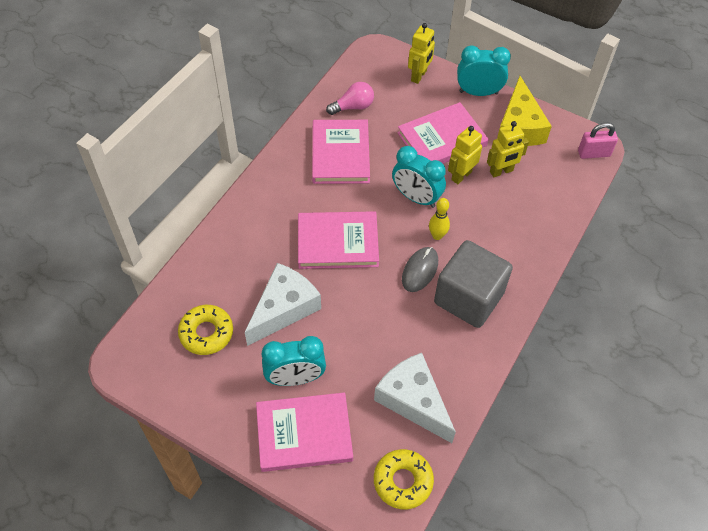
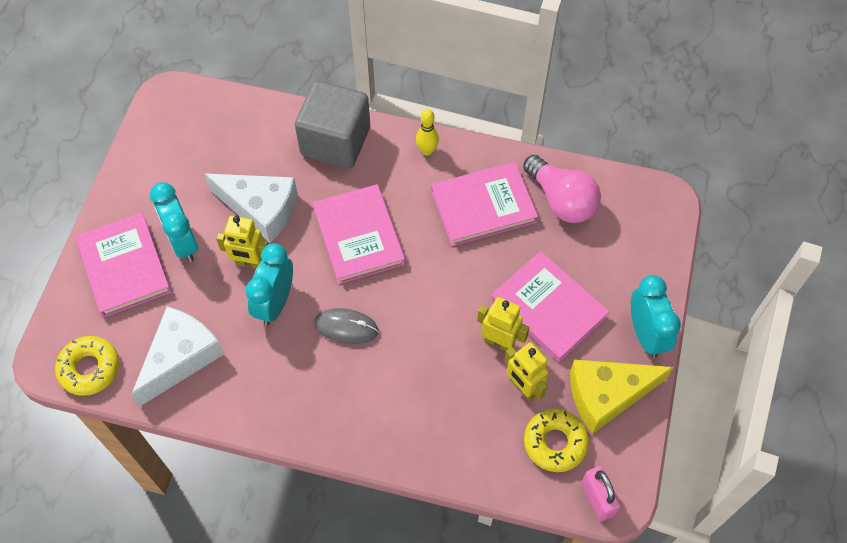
camera: 75 degrees right, 5 degrees up
(206, 333) = (215, 151): yellow donut -> yellow donut (555, 442)
(353, 106) = (561, 200): pink light bulb -> pink light bulb, size x1.51
(416, 197) = (448, 300): turquoise clock -> turquoise clock (275, 303)
(419, 76) = (643, 259): yellow robot -> yellow robot (250, 263)
(437, 236) = (400, 335): yellow bowling pin -> yellow bowling pin (427, 150)
(468, 298) = (323, 387): grey cube -> grey cube (335, 141)

